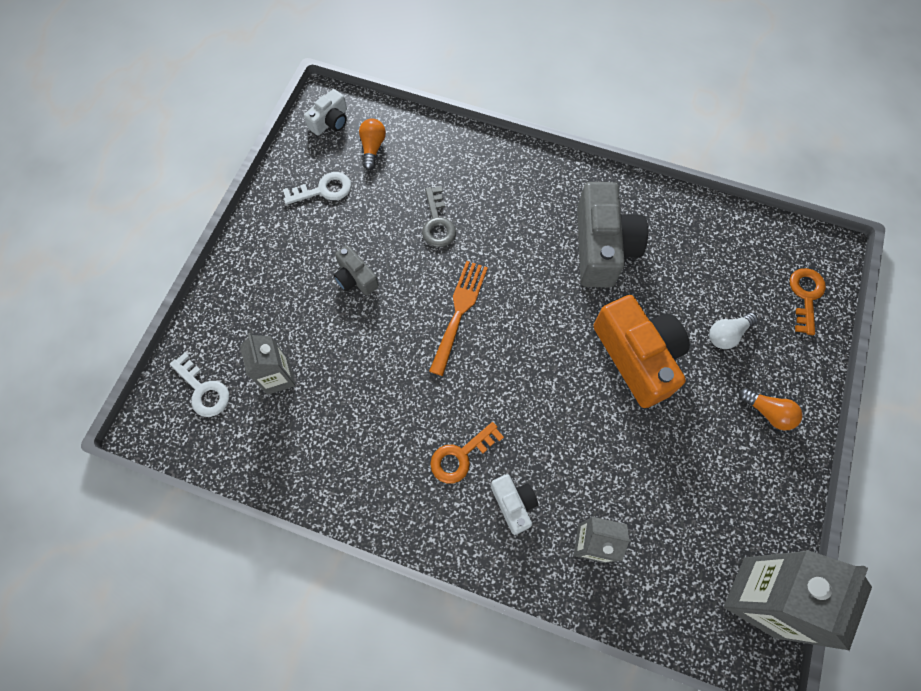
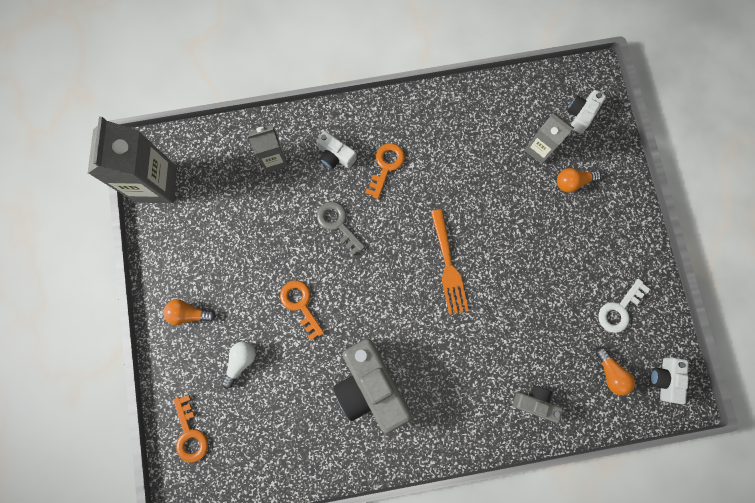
camera: 150 degrees right, 10 degrees up
(203, 390) = (581, 114): white key -> white camera
(272, 324) = (573, 182): none -> orange light bulb
(355, 278) = (540, 249): grey camera -> grey camera (535, 402)
(437, 223) = (511, 332): grey key -> grey key (338, 224)
(637, 357) = (300, 304): orange camera -> orange key

